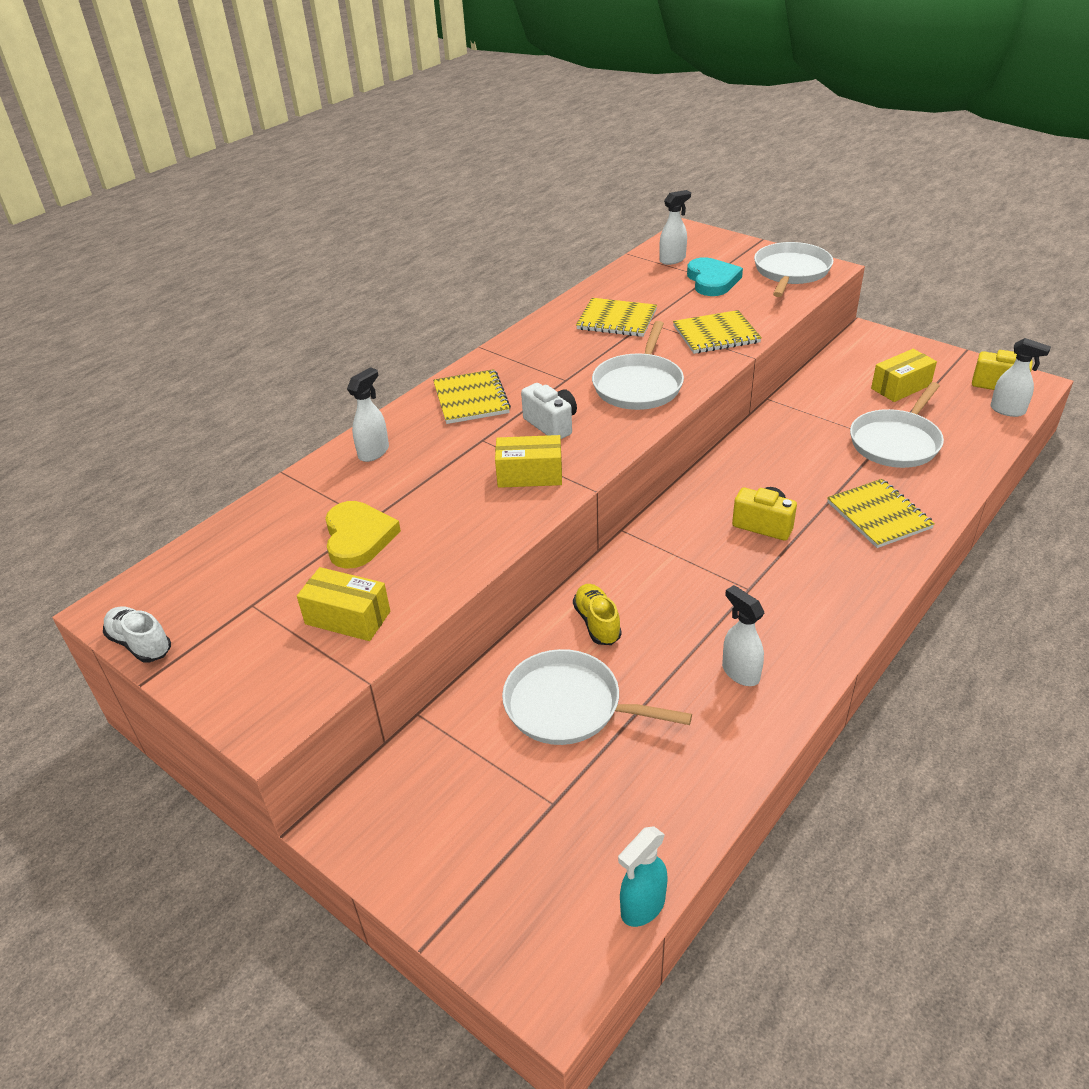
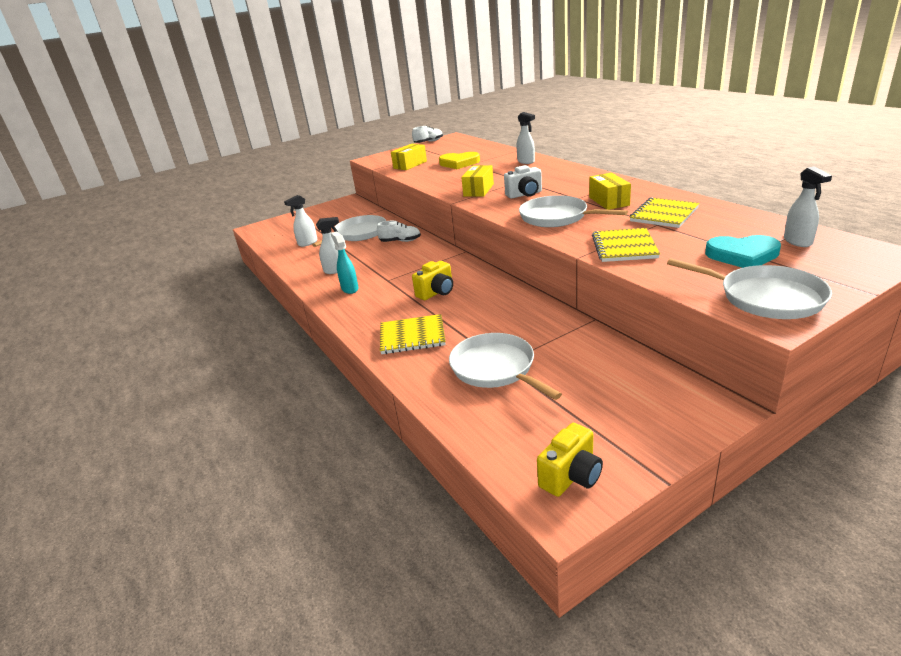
camera: 110 degrees right, 10 degrees down
(471, 399) = (567, 177): yellow notebook -> none
(597, 623) = (400, 241): yellow shoe -> white shoe
(642, 907) = (261, 241): turquoise spray bottle -> turquoise spray bottle (349, 289)
(901, 387) = (589, 398): yellow box -> yellow box (609, 201)
(1008, 410) = (512, 461): white spray bottle -> white spray bottle (307, 243)

